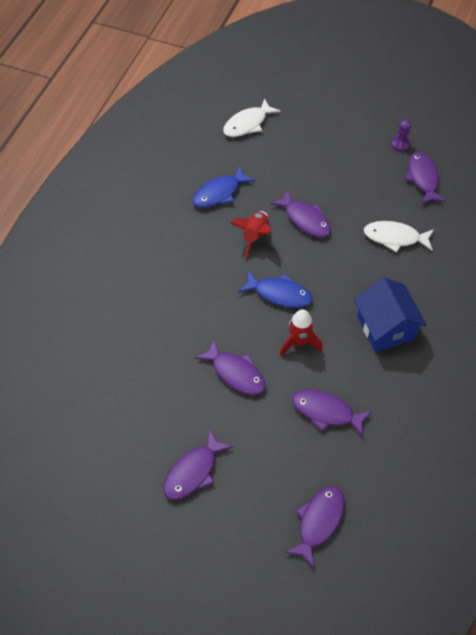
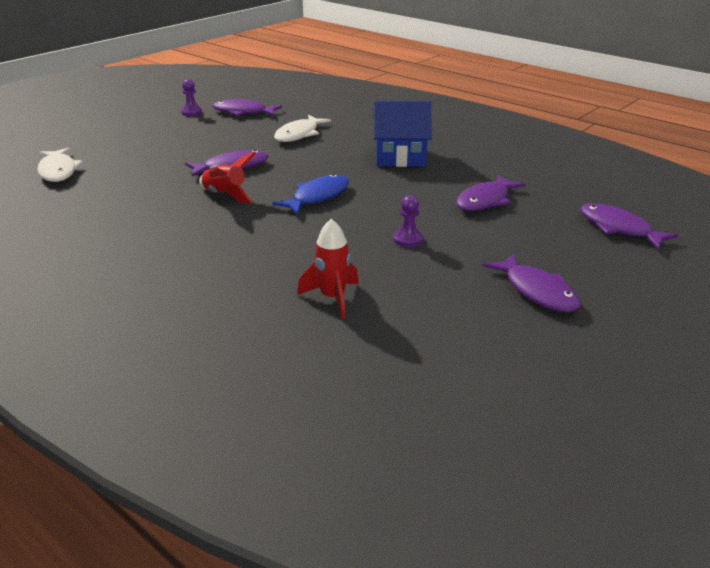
camera: 70 degrees left, 25 degrees down
(219, 193) = (137, 204): blue fish -> none
(235, 373) = (408, 240): purple fish -> purple pawn
(299, 342) = (389, 198): red rocket -> red rocket (332, 298)

